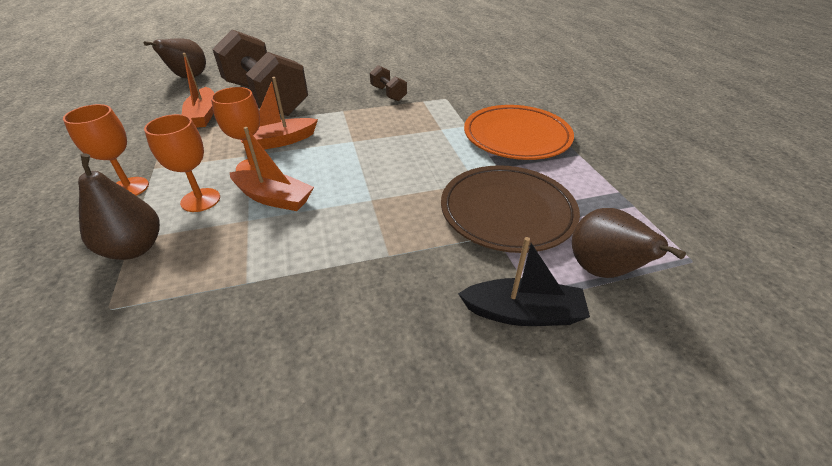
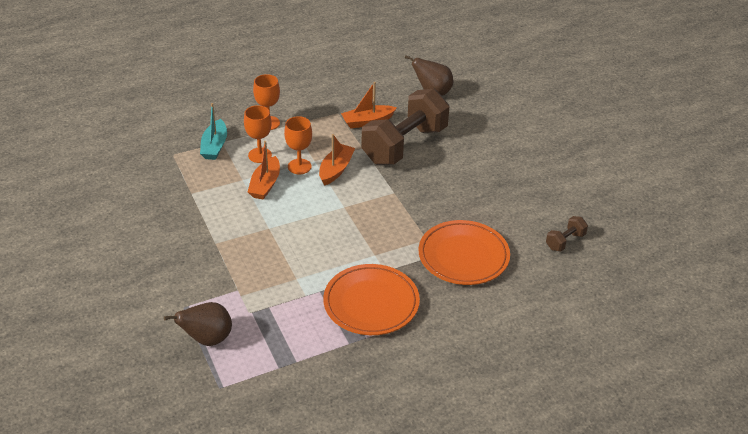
camera: 80 degrees right, 0 degrees up
(134, 248) = (214, 146): brown pear -> turquoise boat
(279, 141) = (336, 170): orange boat -> orange boat turned 60 degrees clockwise
(388, 94) = (436, 215): brown dumbbell -> brown dumbbell (565, 241)
(451, 87) = (463, 256): none -> orange plate
(507, 212) = (262, 296): brown plate -> none
(523, 313) = (173, 301): black boat -> none

